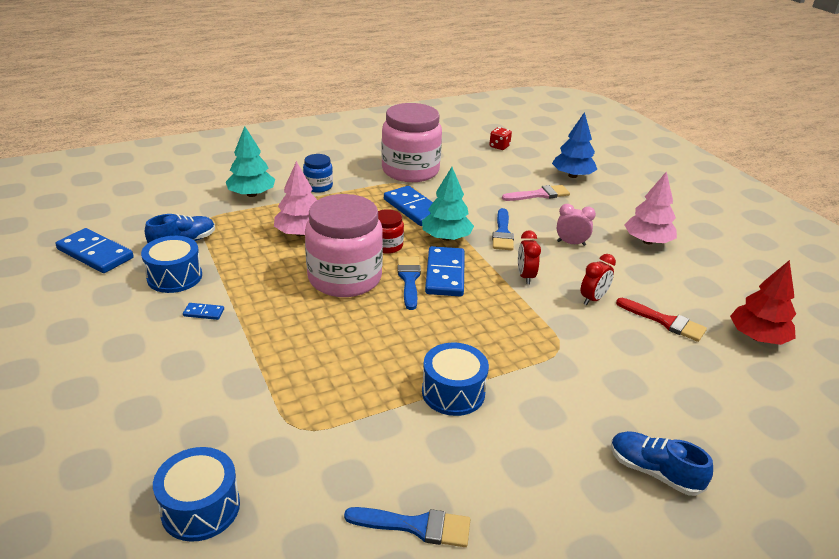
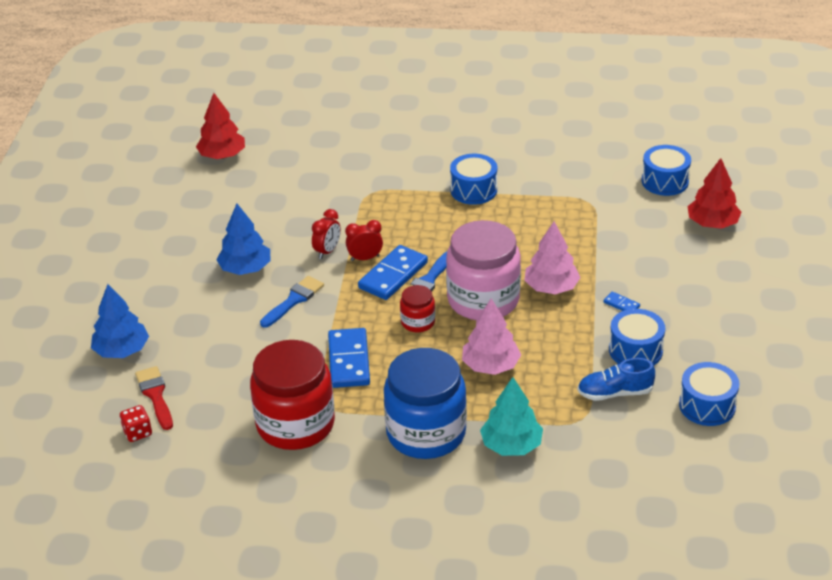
camera: 145 degrees left, 5 degrees up
(95, 253) = (707, 406): blue domino -> blue drum
(111, 453) = (712, 223): none -> red tree
(318, 186) = (426, 433): blue jar -> blue jar, size x2.14
(410, 170) = (295, 424): pink jar -> red jar
(416, 526) = (552, 140): blue brush -> none
(446, 237) = (353, 313): turquoise tree -> none
(539, 194) = (196, 335): pink brush -> none
(571, 243) = (245, 269): pink clock -> blue tree
(593, 299) = (298, 216): red clock -> red clock (365, 258)
(647, 241) = (175, 248): pink tree -> pink tree (551, 287)
(654, 472) = (399, 120): blue shoe -> none
(665, 321) = (269, 184): red brush -> red brush (155, 395)

